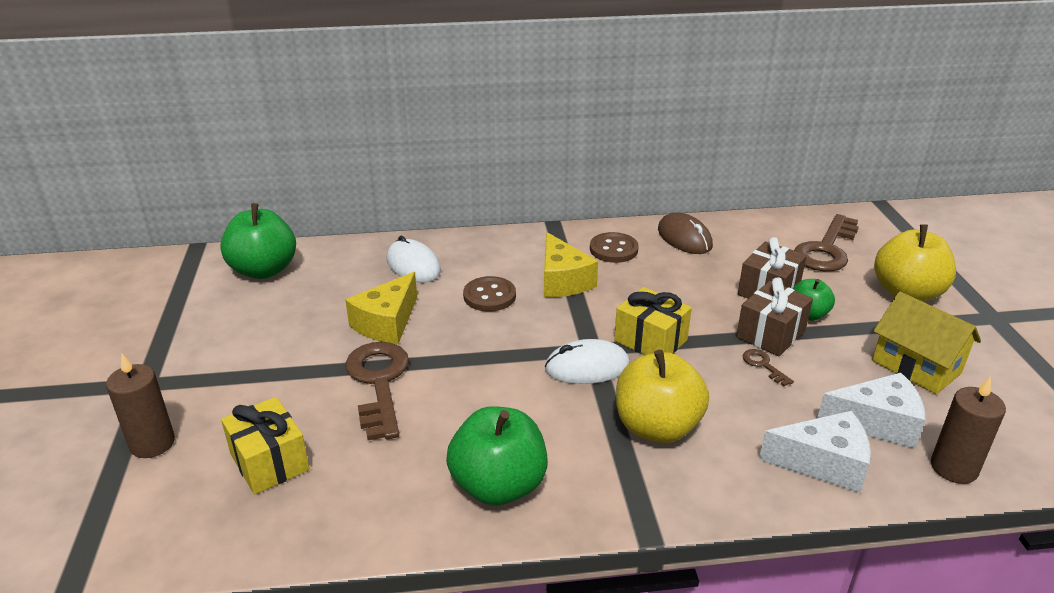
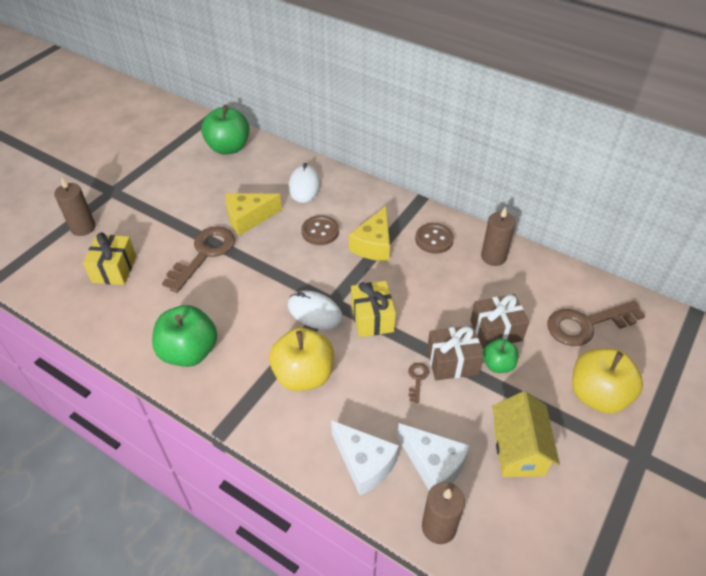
camera: 40 degrees right, 15 degrees up
(684, 238) = (493, 257): brown mouse -> brown candle

